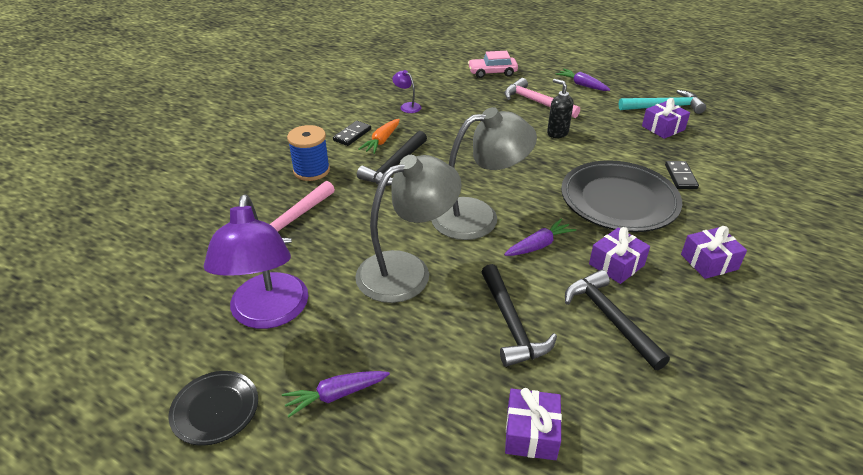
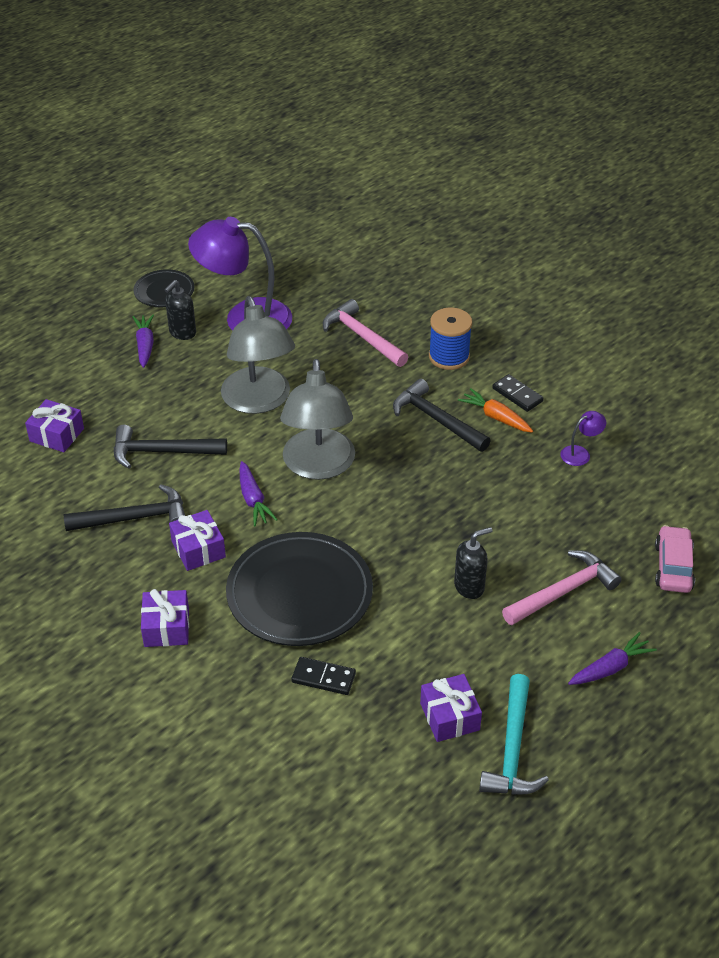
camera: 105 degrees right, 5 degrees up
(304, 364) = (182, 333): none -> black soap dispenser

